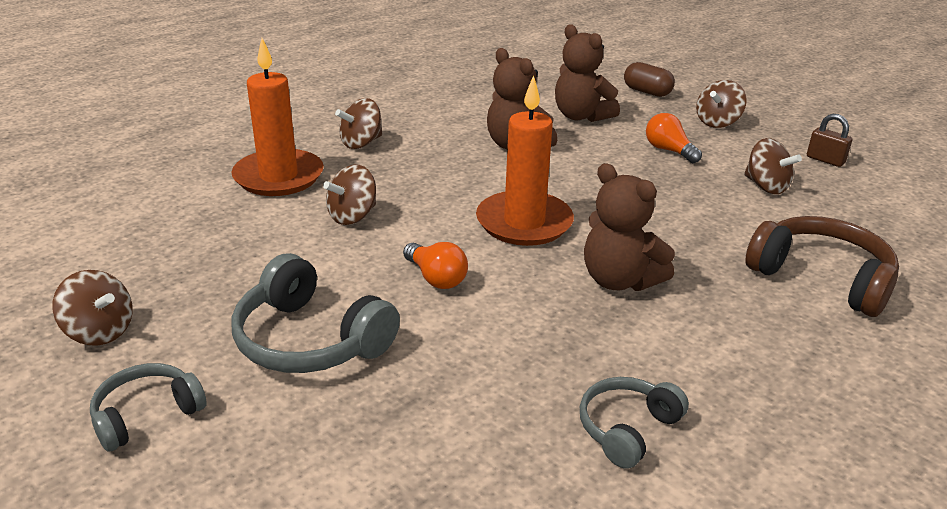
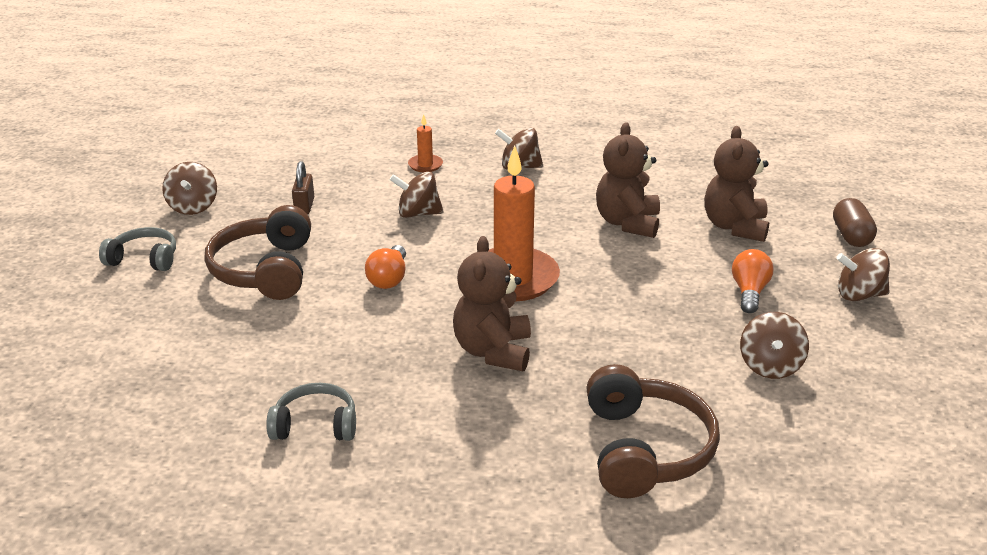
camera: 50 degrees right, 0 degrees up
(279, 177) = (425, 165): orange candle -> orange candle, size x0.45
(310, 340) = (264, 270): grey headphones -> brown headphones
(825, 160) = (893, 382): brown padlock -> brown padlock (304, 206)

